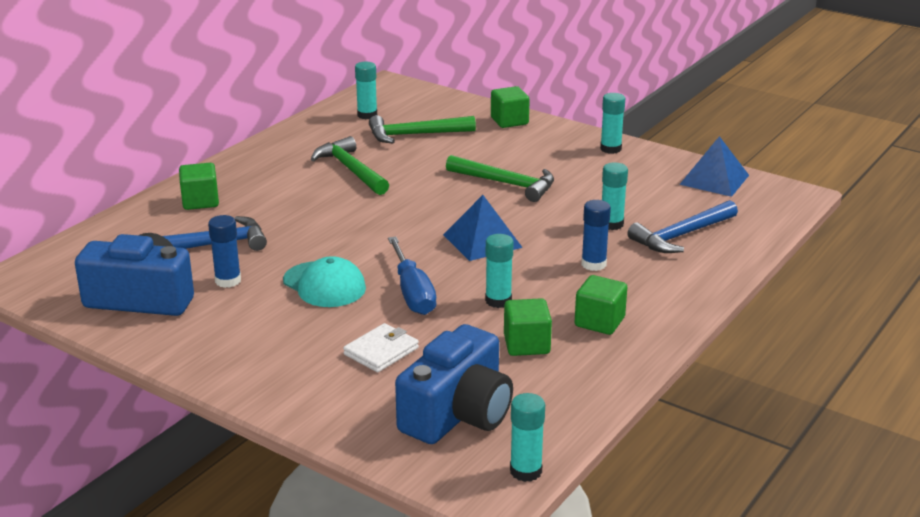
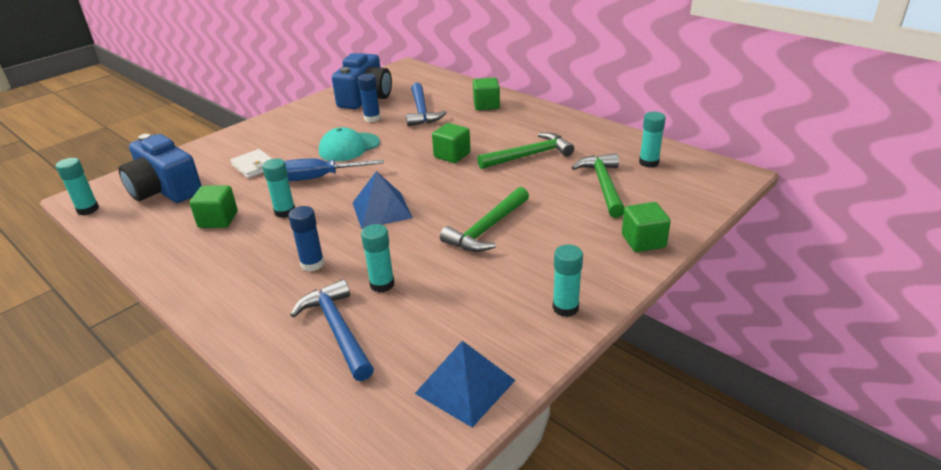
camera: 100 degrees right, 5 degrees up
(599, 322) = (222, 256): green cube -> green cube (452, 155)

